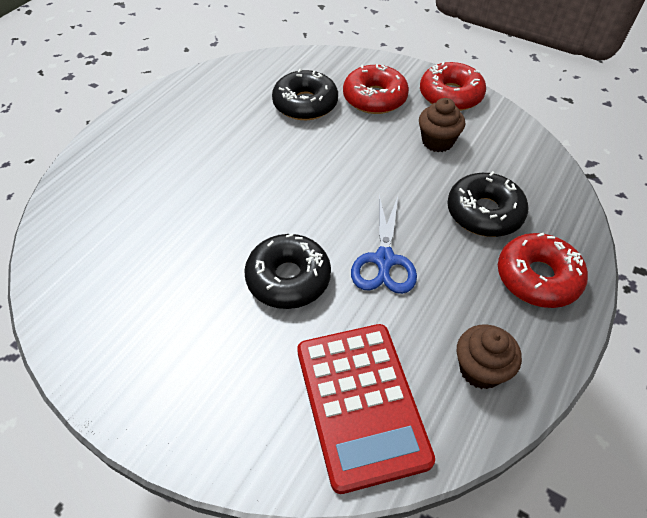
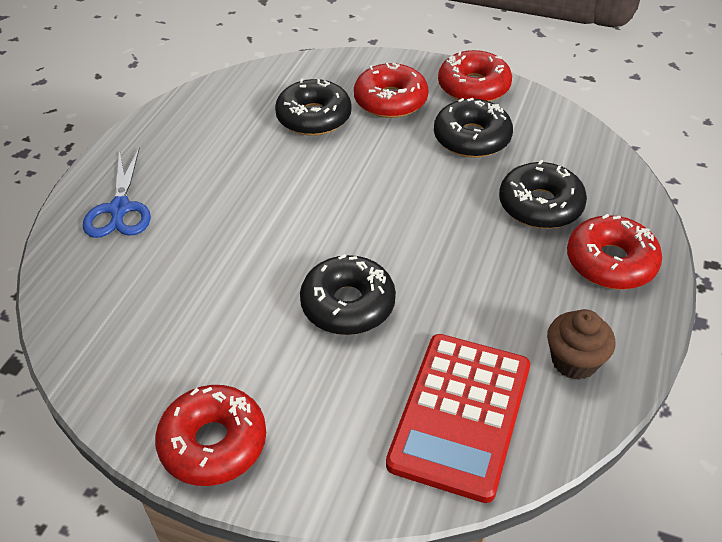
camera: 10 degrees left, 5 degrees down
(136, 388) = (213, 443): none -> red donut
(361, 403) = (460, 415): red calculator -> red calculator turned 45 degrees clockwise
(384, 260) = (446, 270): blue scissors -> blue scissors (119, 209)
(437, 141) = (472, 138): brown cupcake -> black donut

